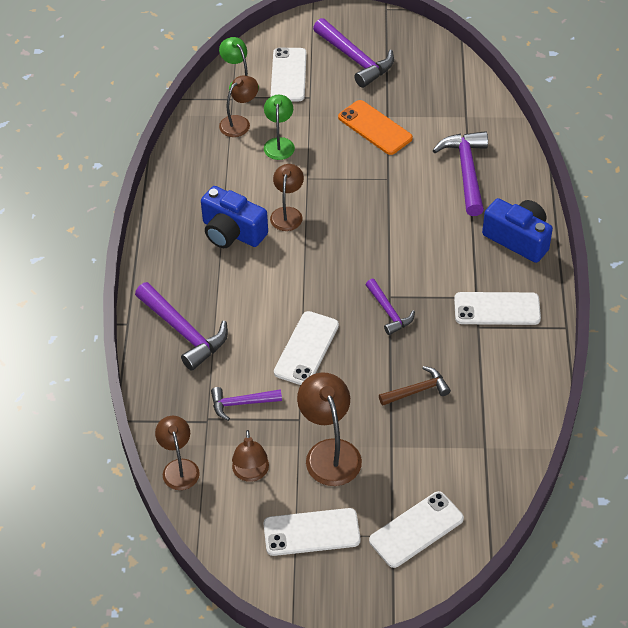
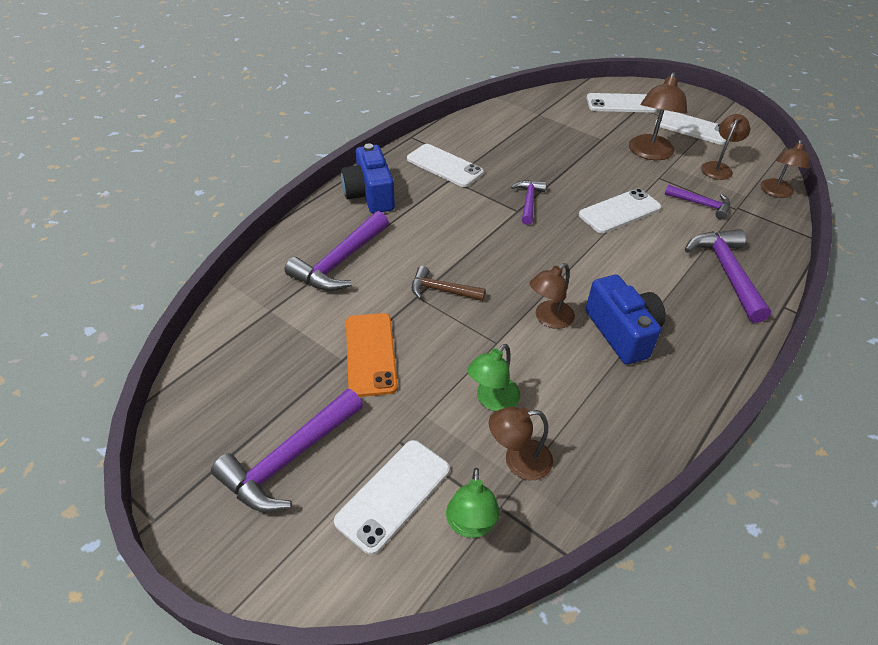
camera: 145 degrees left, 5 degrees down
(355, 59) = (289, 460): purple hammer -> purple hammer turned 135 degrees counterclockwise
(417, 390) = (555, 154): brown hammer -> brown hammer (441, 290)

